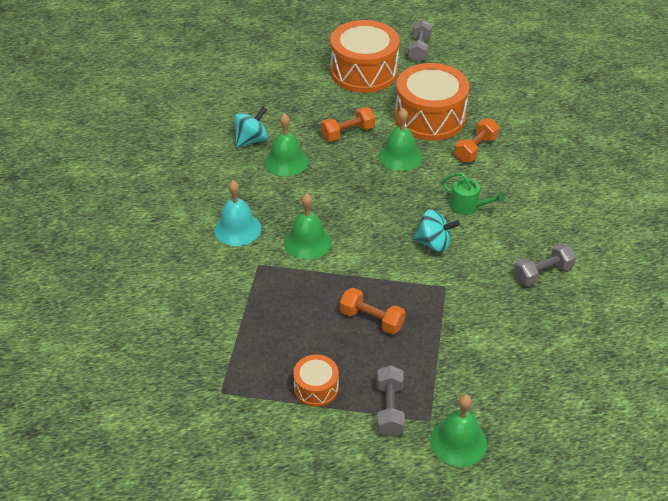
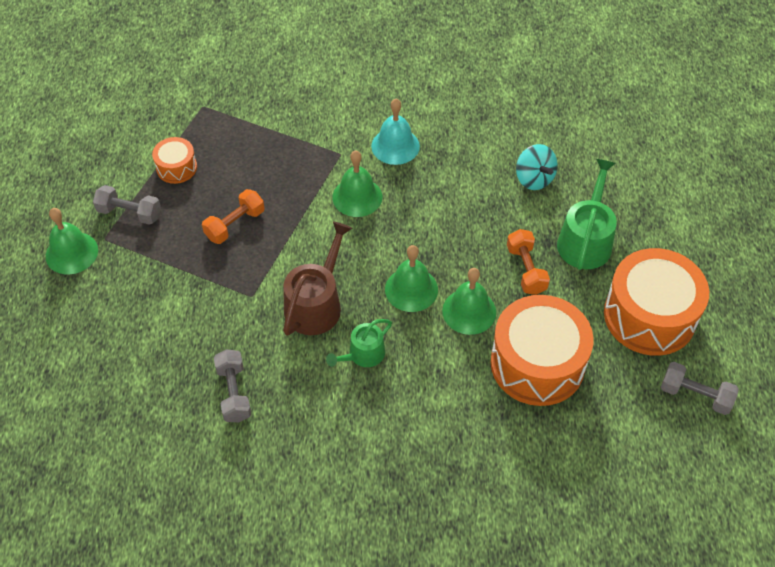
camera: 105 degrees right, 10 degrees up
(286, 161) = (489, 203): green bell -> green bell (411, 289)
(306, 107) = (585, 240): none -> green watering can
(434, 243) = (316, 304): turquoise spinning top -> brown watering can
(475, 149) = (462, 395): orange dumbbell -> none

